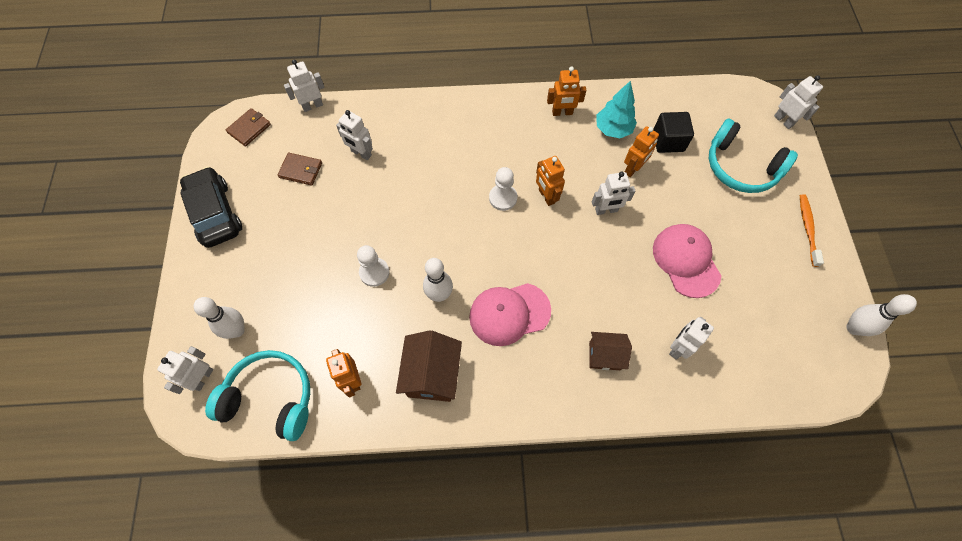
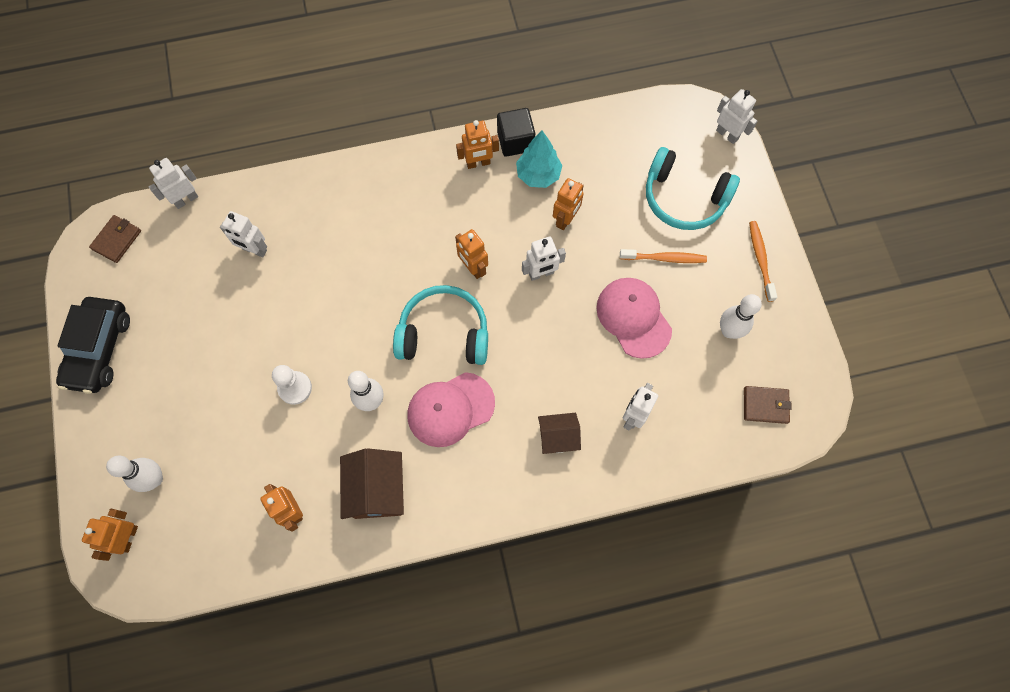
camera: 10 degrees left, 5 degrees up
(202, 378) = (128, 538): white robot -> orange robot
(215, 213) = (99, 349): black car -> black car turned 135 degrees counterclockwise
(270, 398) = (207, 546): turquoise headphones -> turquoise headphones (444, 333)
(301, 170) = (188, 281): brown wallet -> brown wallet (765, 405)
(503, 198) = (425, 278): white pawn -> none
(668, 141) = (601, 180): black cube -> black cube (515, 141)
(719, 214) = (664, 258): none -> orange toothbrush
(853, 328) = (813, 363): white bowling pin -> white bowling pin (729, 331)

